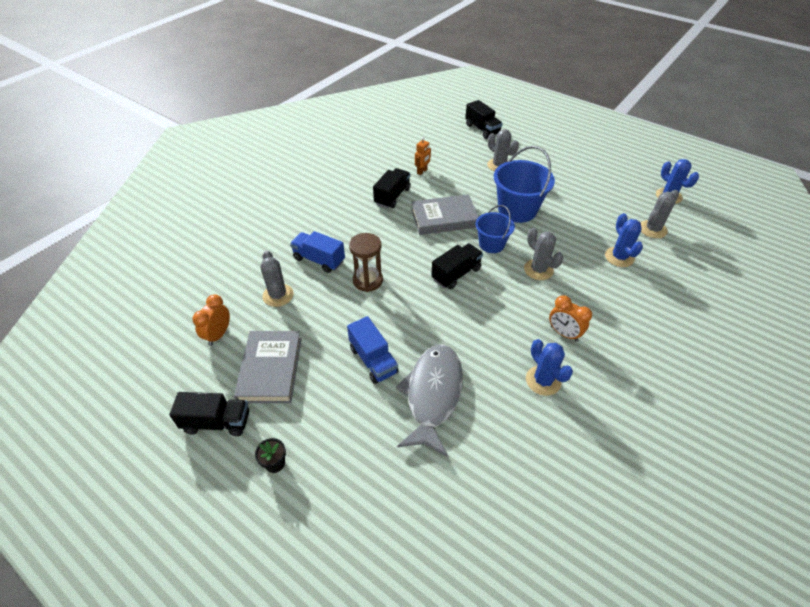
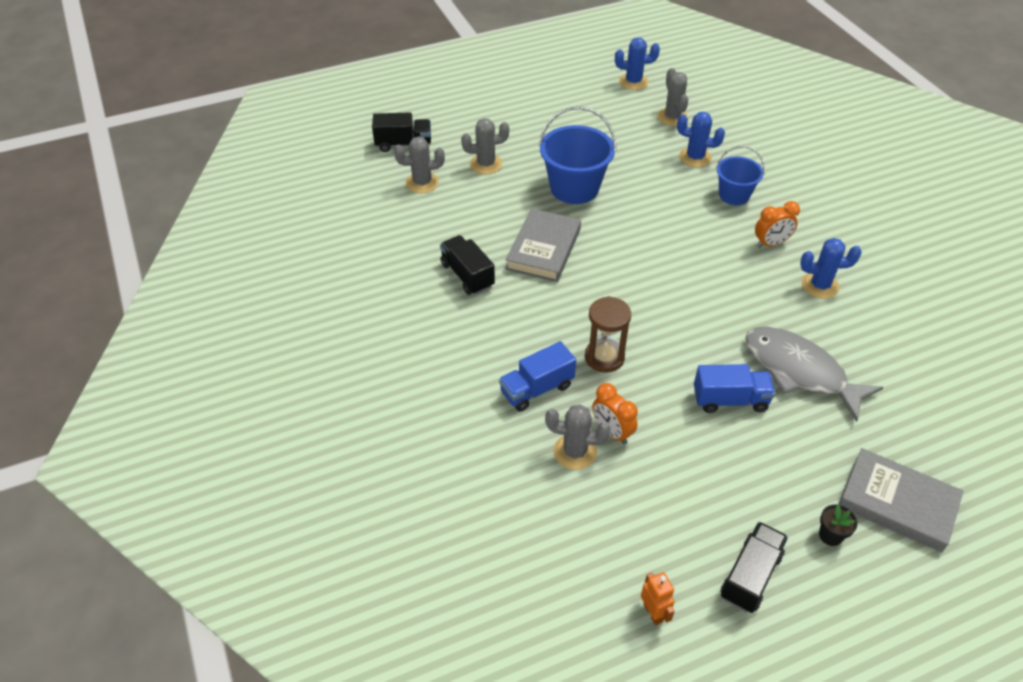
camera: 60 degrees left, 0 degrees up
(218, 335) = (608, 536): orange clock -> orange clock (612, 432)
(270, 369) = (695, 498): grey book -> grey book (897, 503)
(422, 171) = (440, 229): orange robot -> orange robot (653, 612)
(456, 274) = (642, 280): black truck -> none
(491, 244) = (615, 233): blue bucket -> blue bucket (734, 195)
(538, 270) = (676, 218): grey cactus -> grey cactus (422, 183)

